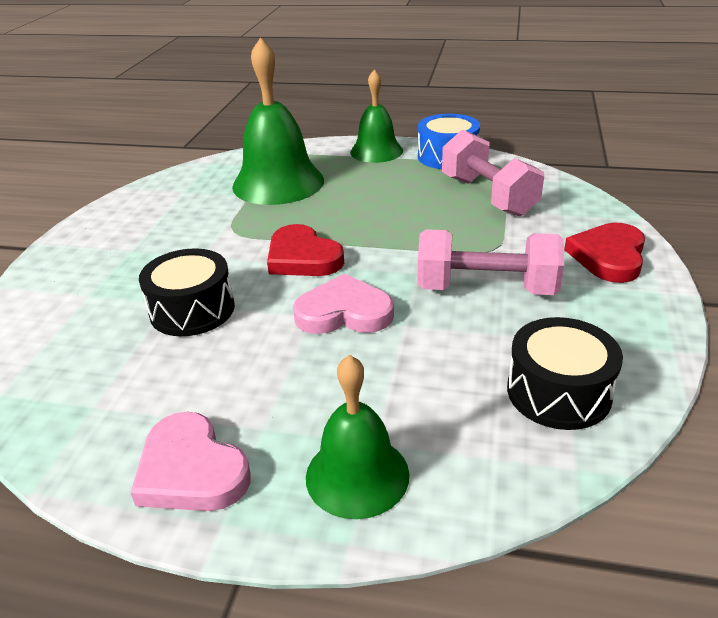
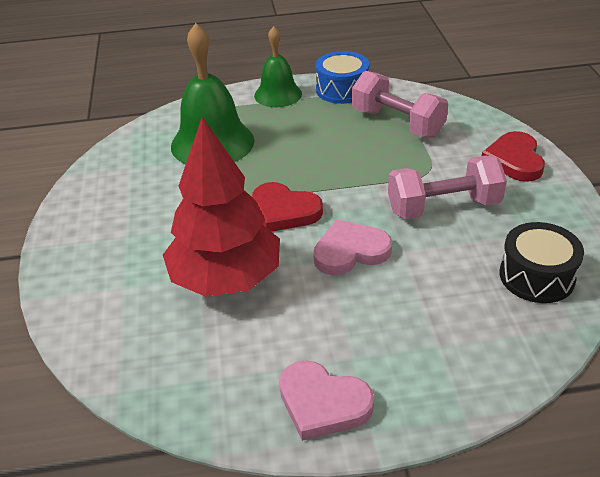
camera: 20 degrees left, 5 degrees up
(192, 310) = (226, 278): black drum -> red tree
(357, 475) = (441, 372): green bell -> none

